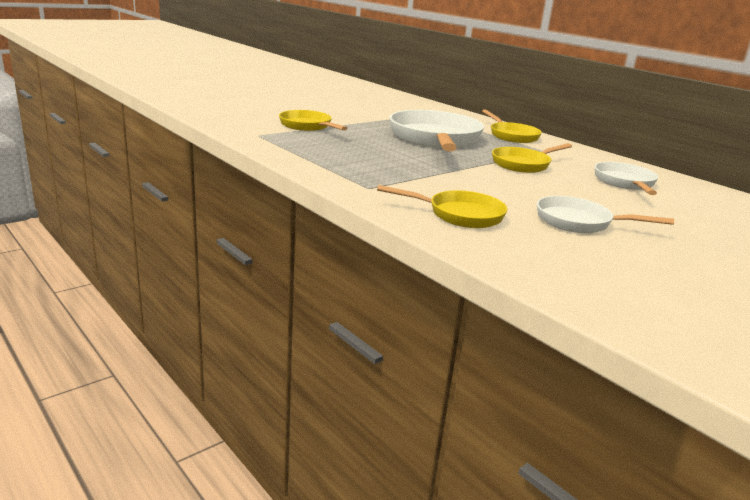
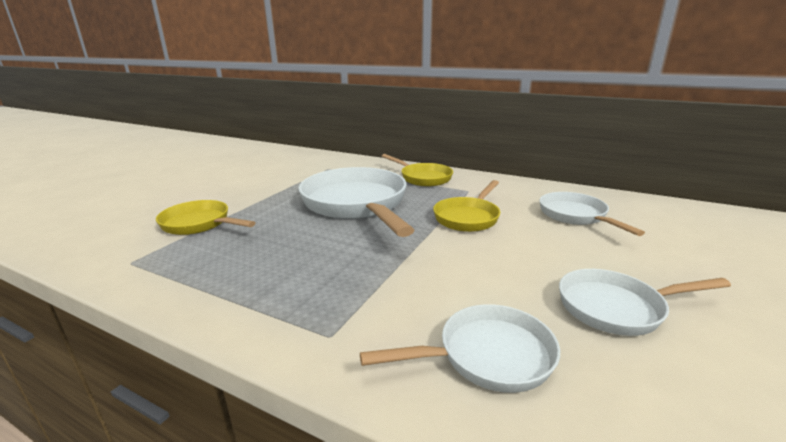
camera: 20 degrees left, 0 degrees up
(459, 215) = (487, 356): yellow pan -> white pan

